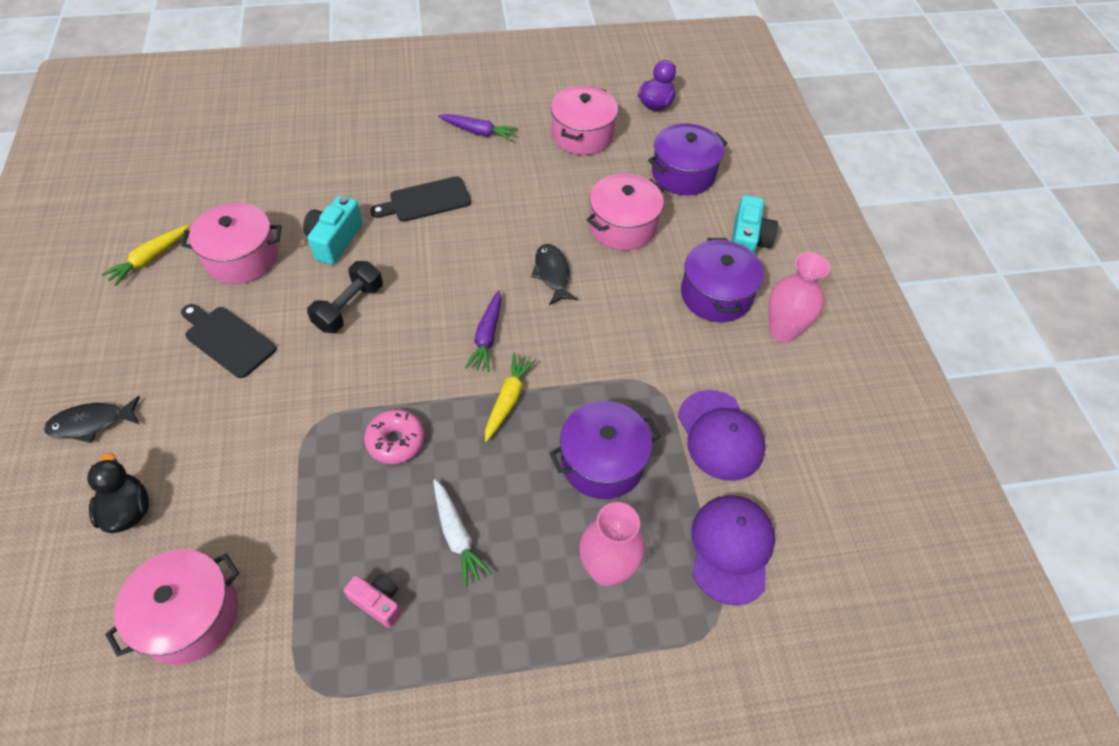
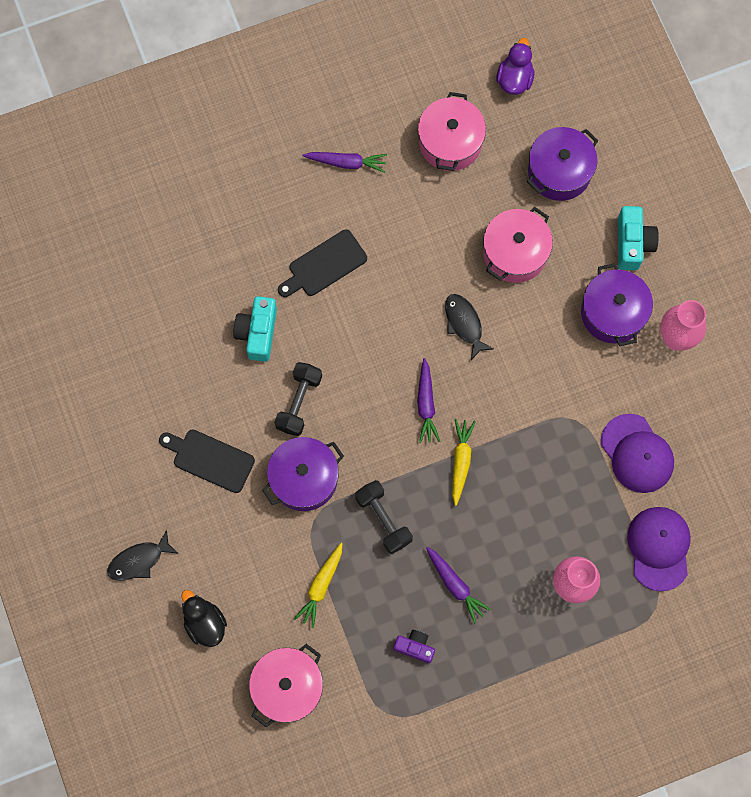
camera: 10 degrees left, 20 degrees up
(150, 259) = (103, 393): yellow carrot -> yellow carrot (321, 586)
(242, 258) = (183, 372): pink pot -> none
(378, 602) = (415, 647): pink camera -> purple camera
(396, 441) = (383, 519): pink donut -> black dumbbell
(457, 535) = (455, 585): white carrot -> purple carrot
(602, 462) = (549, 499): purple pot -> purple pot (304, 478)

